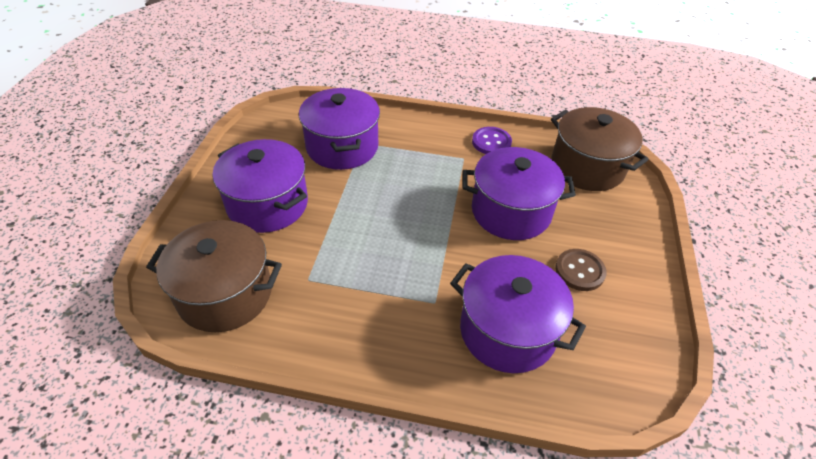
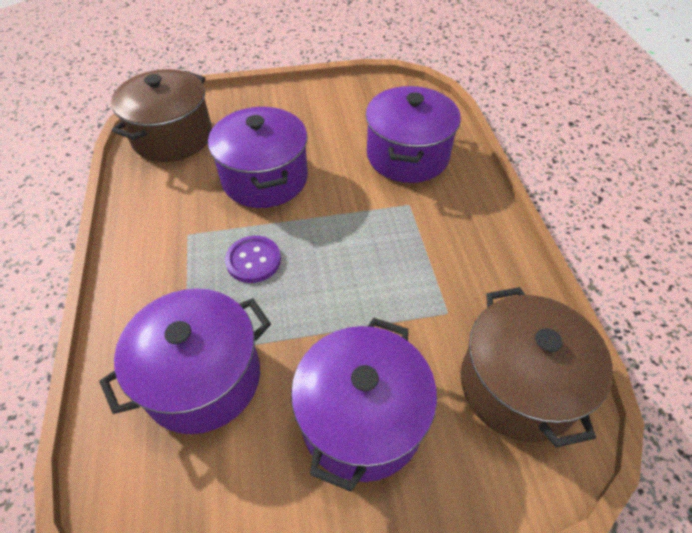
camera: 110 degrees left, 5 degrees up
(491, 142) = (147, 216): purple button -> purple button (253, 260)
(579, 271) = (319, 126): brown button -> none

